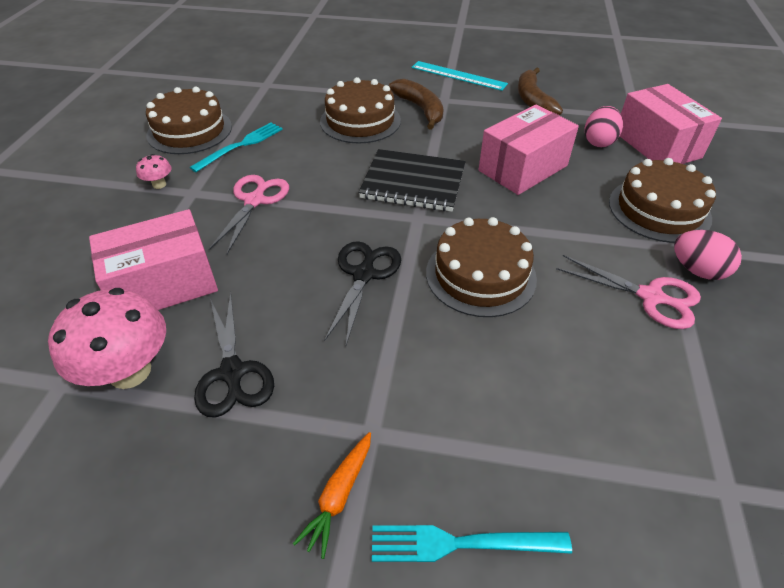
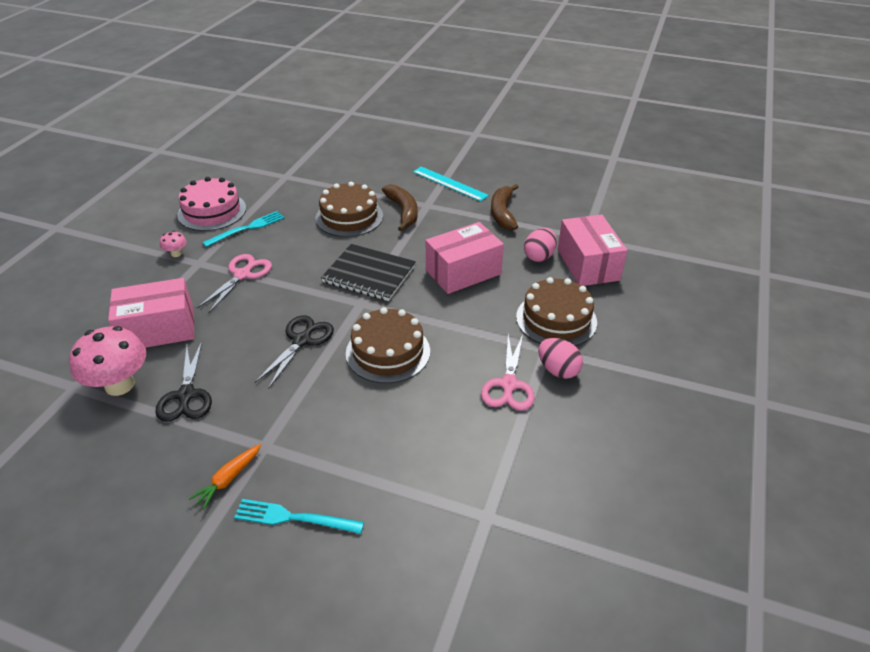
camera: 10 degrees right, 5 degrees down
(189, 131) = (212, 211): brown cake -> pink cake
(650, 297) = (509, 384): pink scissors -> pink scissors turned 60 degrees clockwise

